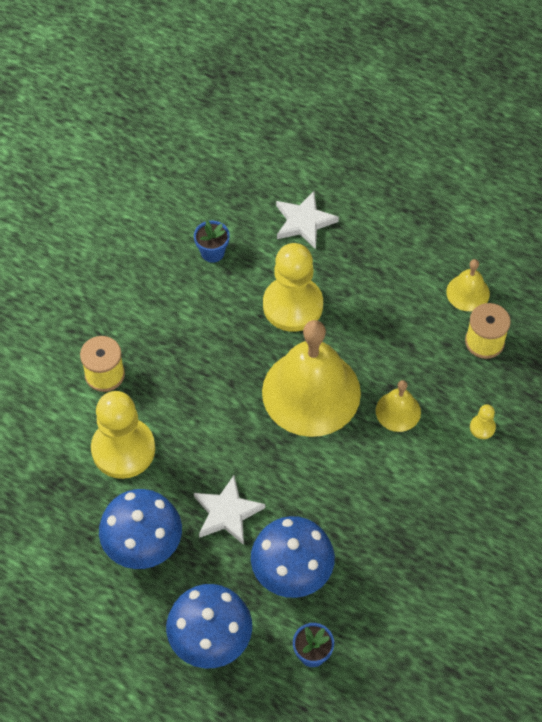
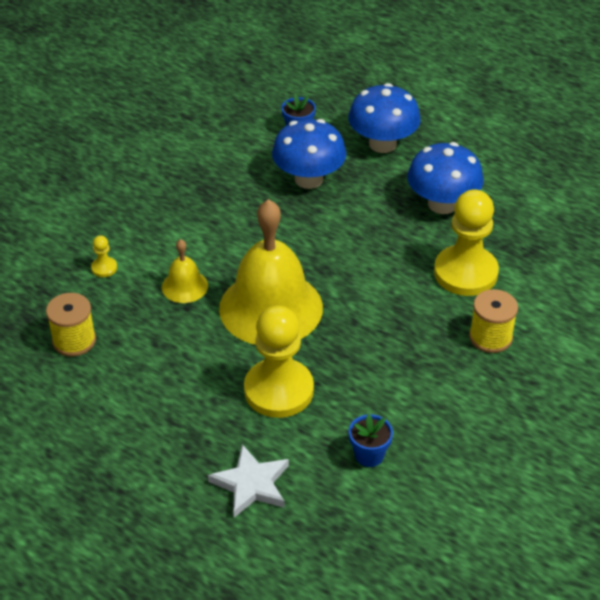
camera: 175 degrees left, 15 degrees down
(227, 513) = (364, 220): white star -> none
(468, 292) = (75, 390): yellow bell -> none

